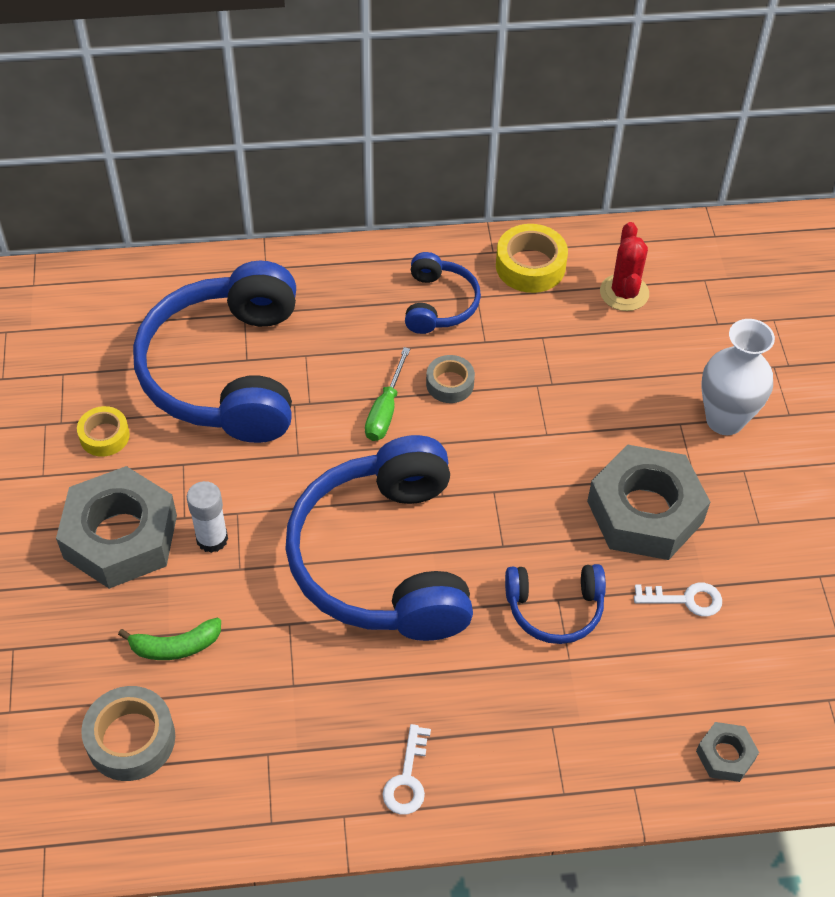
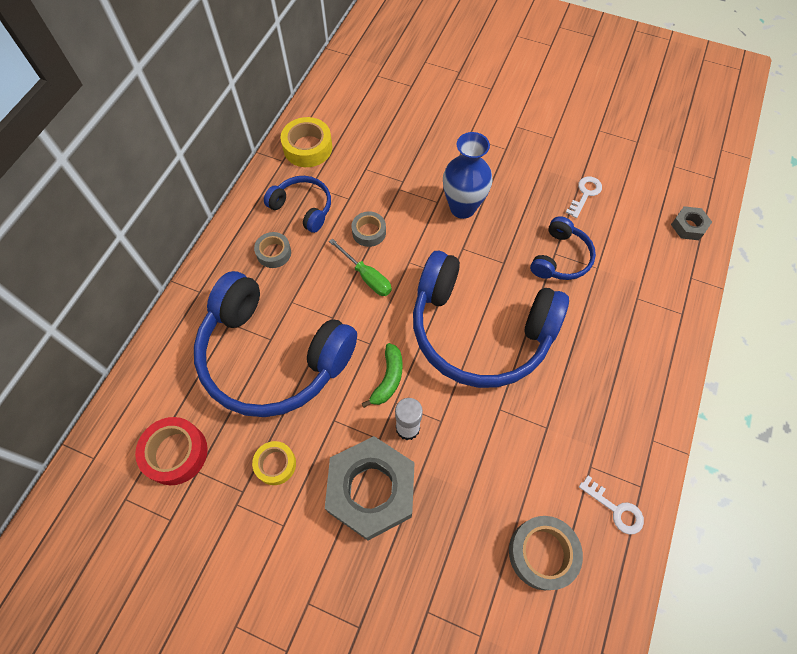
camera: 60 degrees left, 10 degrees up
(72, 346) = (176, 453): none -> red tape
(175, 646) = (482, 490): green banana -> green banana (388, 379)
(358, 307) = (274, 253): none -> grey tape
(407, 778) = (641, 391): white key -> white key (615, 509)
(557, 465) = (462, 208): none -> blue vase
(624, 293) = (360, 114): red cactus -> none
(645, 512) = (518, 183): grey nut -> none
(725, 420) = (478, 116): white vase -> none

